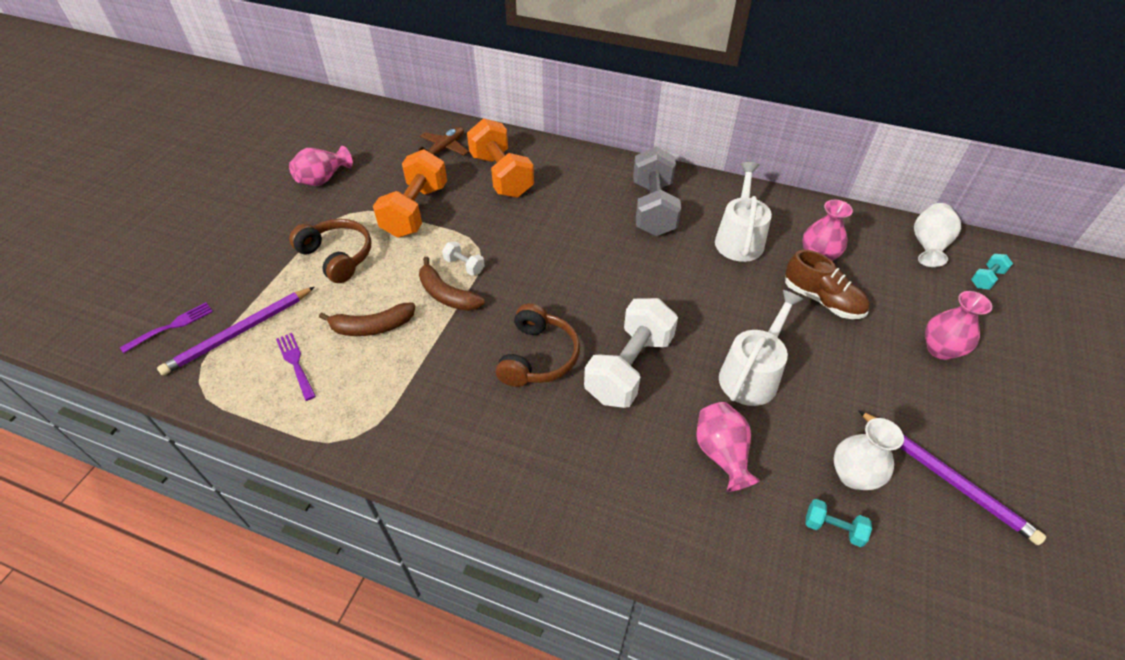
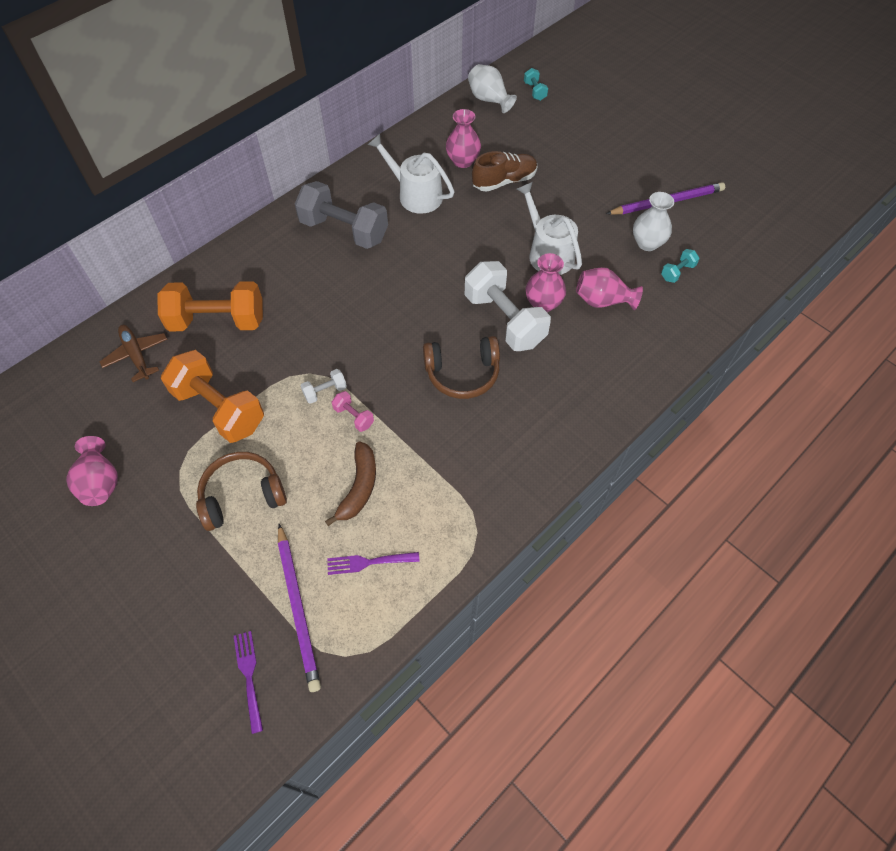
camera: 65 degrees left, 10 degrees up
(446, 294) = (354, 416): brown banana -> pink dumbbell
(538, 357) = (462, 374): brown headphones -> brown headphones turned 135 degrees clockwise
(940, 349) = (578, 148): pink vase -> pink vase (543, 303)

